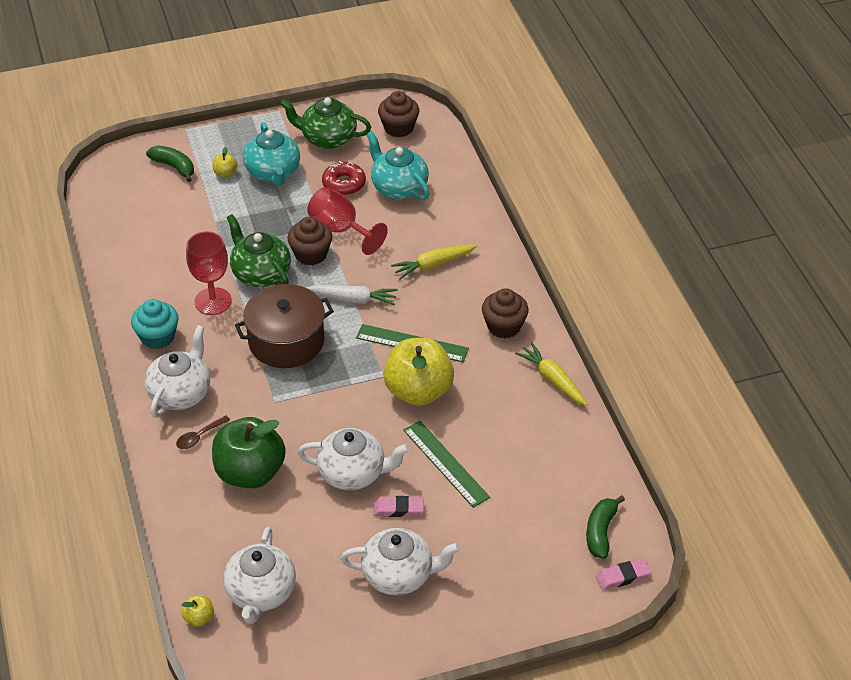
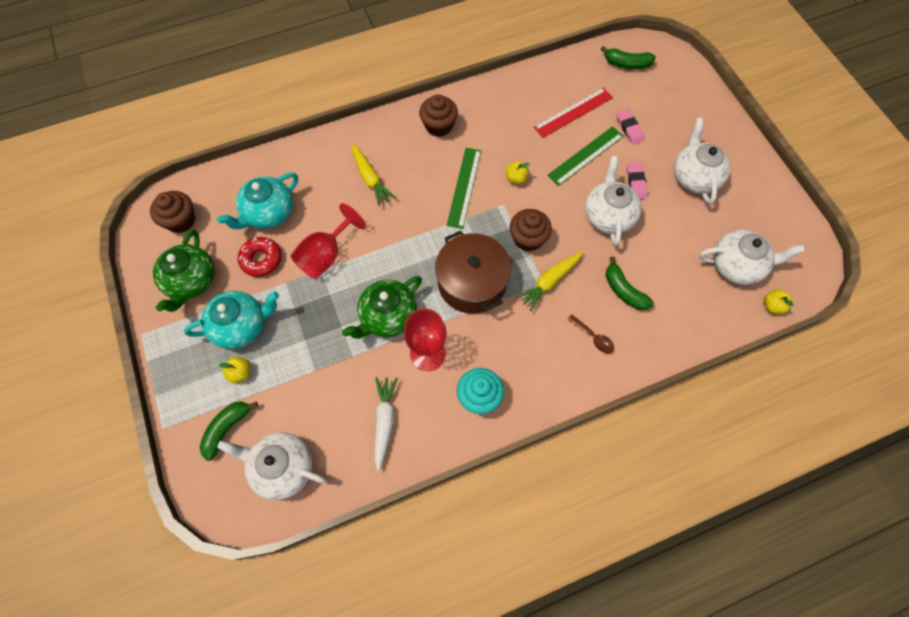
camera: 95 degrees left, 20 degrees up
(180, 393) = (546, 362): white teapot -> white teapot (282, 468)
(250, 473) = (623, 290): green apple -> green banana
(311, 254) = (360, 276): brown cupcake -> brown cupcake (528, 239)
(353, 299) = (416, 235): white carrot -> white carrot (384, 422)
(418, 391) = (516, 178): yellow apple -> yellow apple, size x0.41
(517, 459) = (573, 112): none -> red ruler
(553, 380) = (491, 93): yellow carrot -> yellow carrot (550, 281)
(623, 576) = (660, 52): pink eraser -> pink eraser (629, 128)

